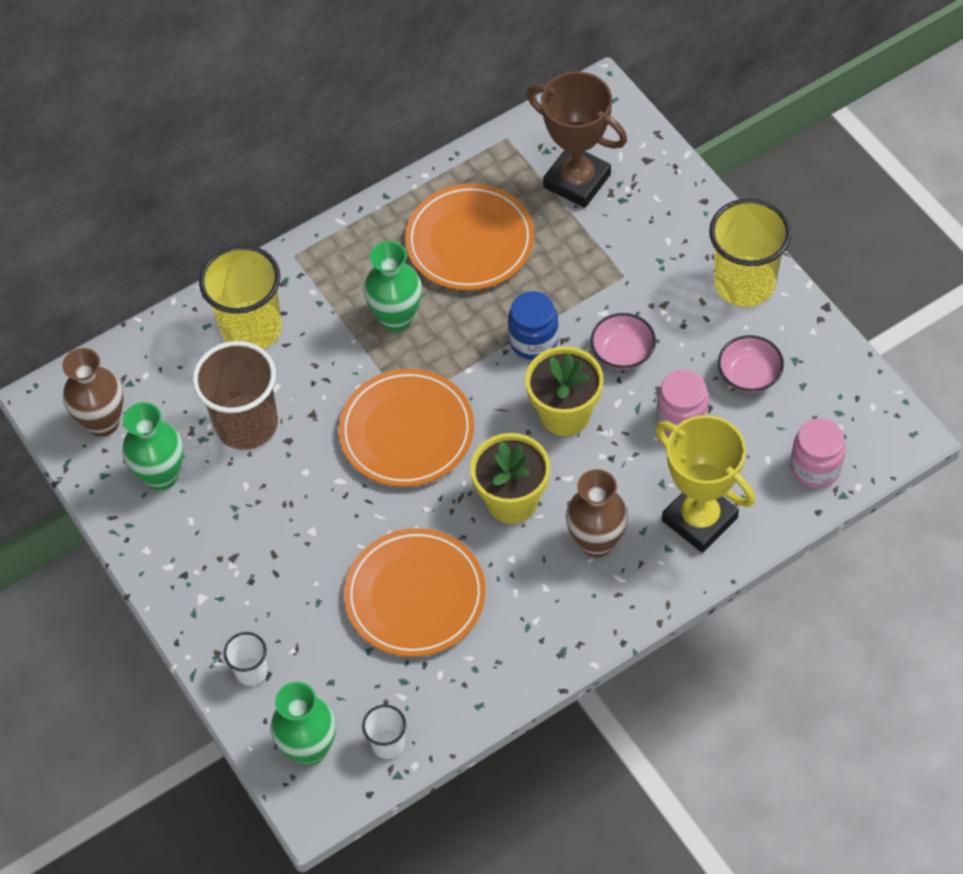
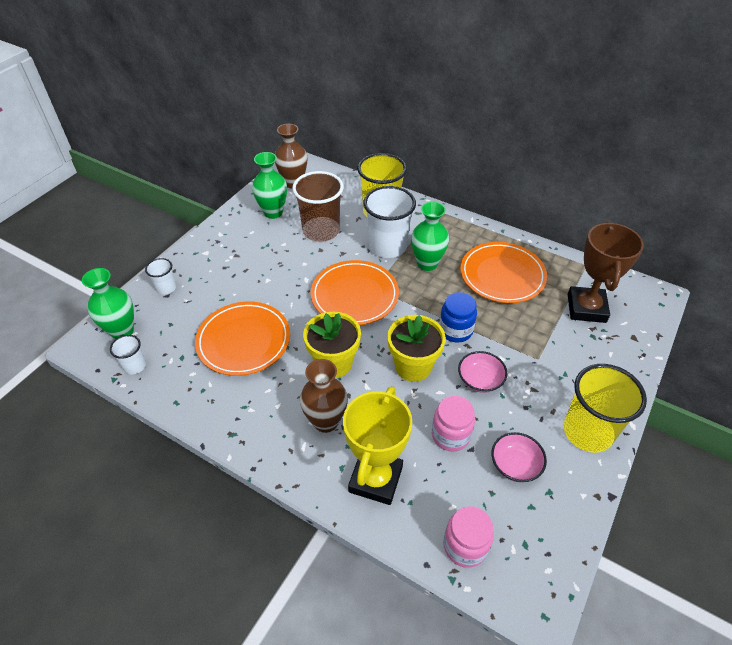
camera: 60 degrees right, 10 degrees down
(333, 351) = (388, 246): none -> white cup

